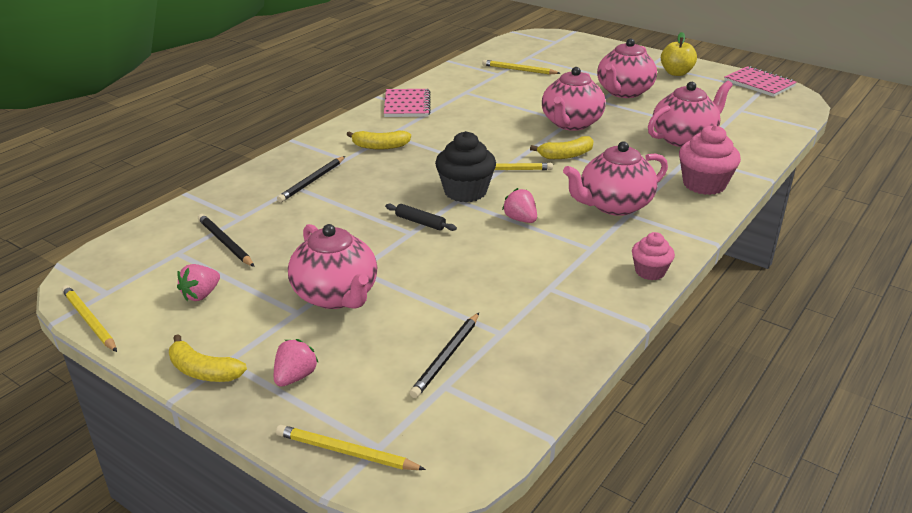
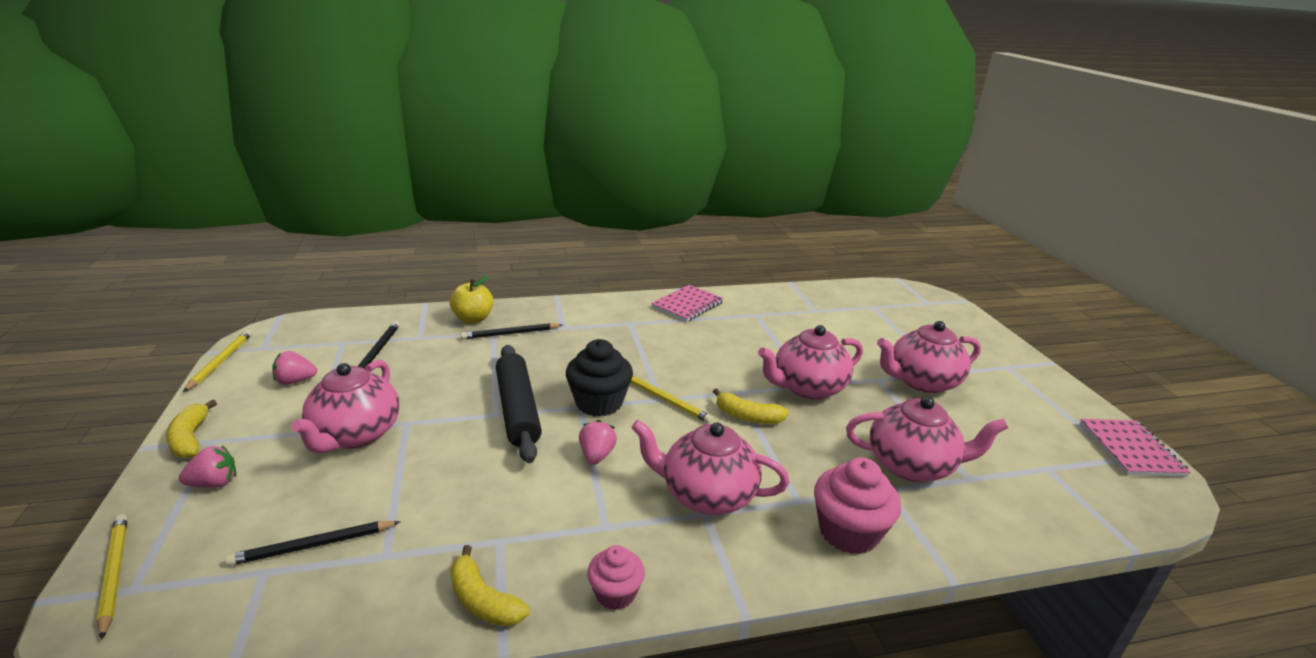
camera: 40 degrees right, 5 degrees down
(380, 146) = (606, 330): yellow banana -> yellow banana (483, 600)
(420, 222) = (517, 410): black rolling pin -> black rolling pin, size x2.20
(519, 70) = (842, 315): yellow pencil -> none
(676, 73) = (1024, 388): yellow apple -> yellow apple (473, 319)

